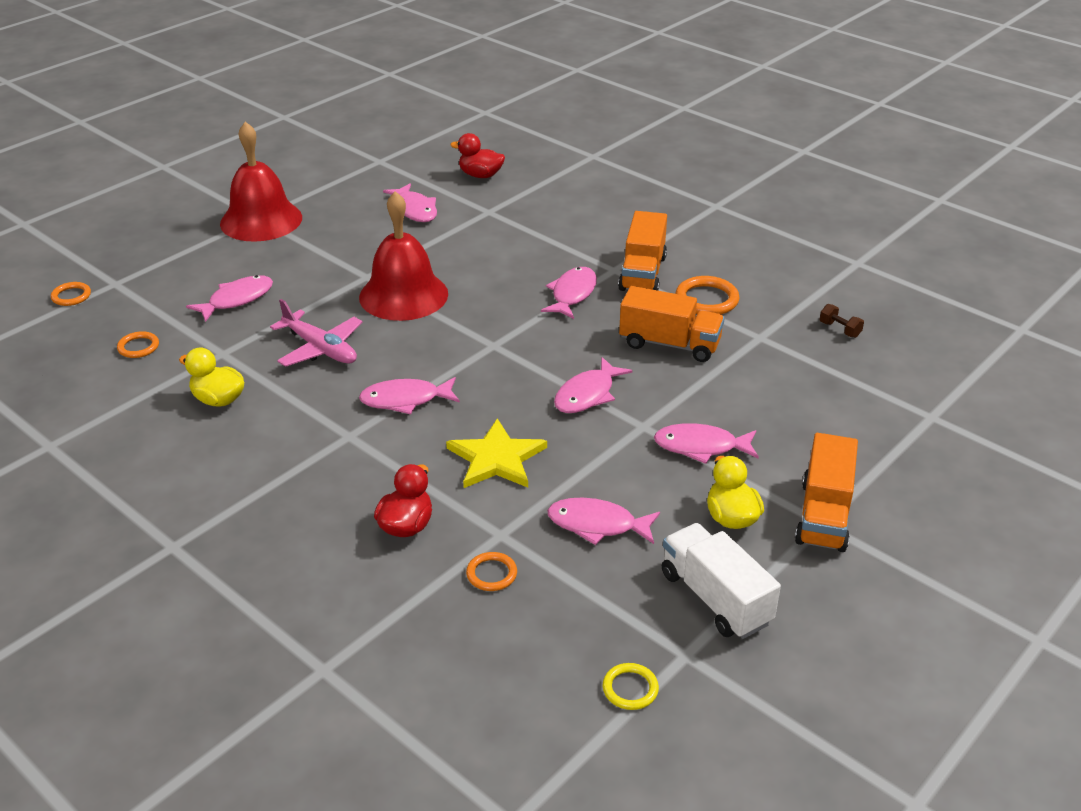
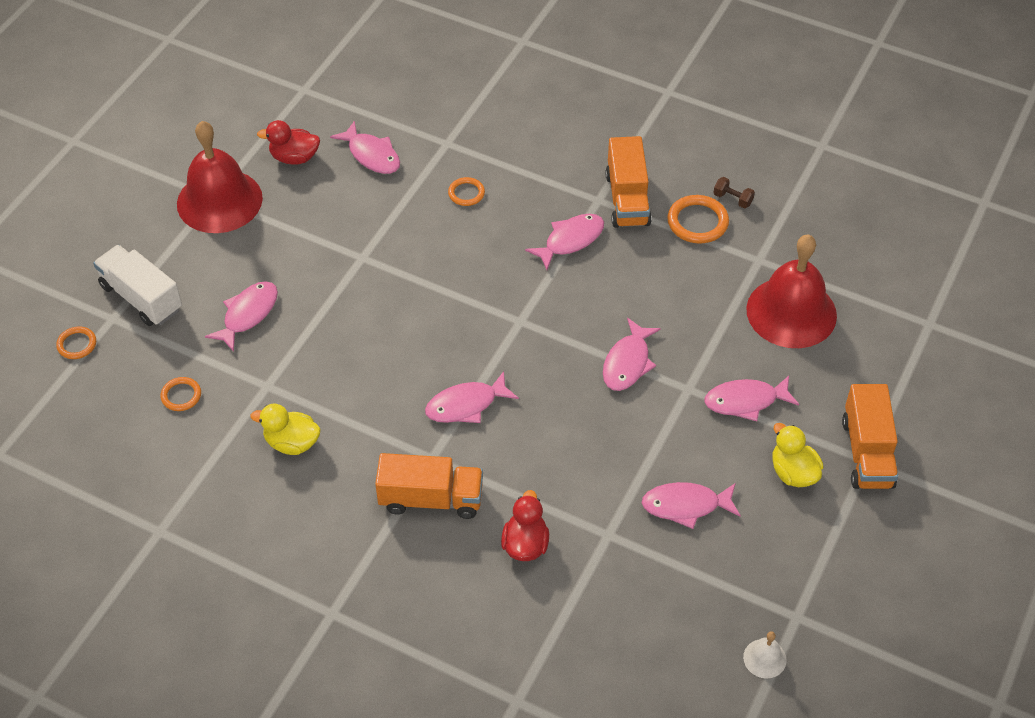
camera: 15 degrees left, 15 degrees up
(320, 349) = (359, 360): pink plane -> none
(403, 295) = (409, 275): red bell -> red bell (791, 312)
(480, 175) = (418, 91): red duck -> red duck (294, 157)
(491, 574) = (616, 576): orange ring -> orange ring (466, 193)
(496, 458) = (574, 454): yellow star -> none
(572, 294) = (570, 240): pink fish -> pink fish turned 45 degrees clockwise
(630, 689) = (764, 658): yellow ring -> white bell
(669, 344) = (681, 286): orange truck -> orange truck (431, 499)
(715, 598) = (804, 557): white truck -> white truck (141, 298)
(839, 329) = (827, 235): brown dumbbell -> brown dumbbell (732, 199)

